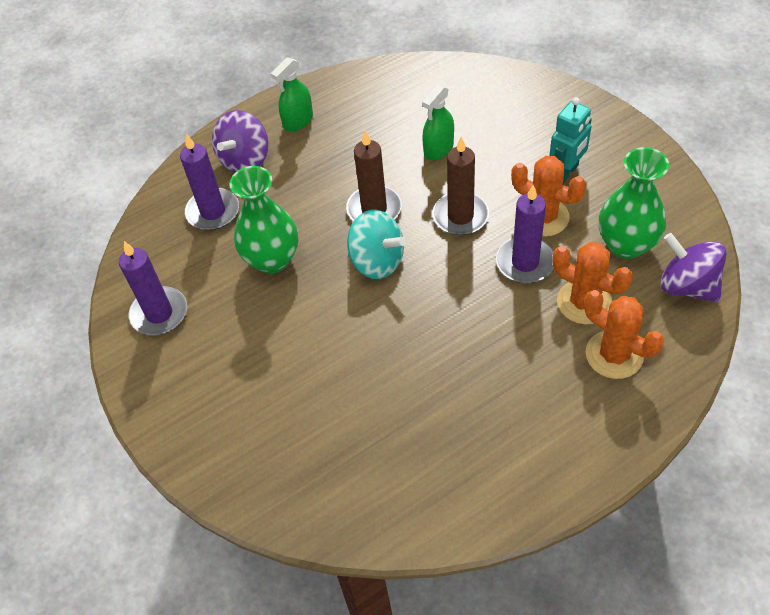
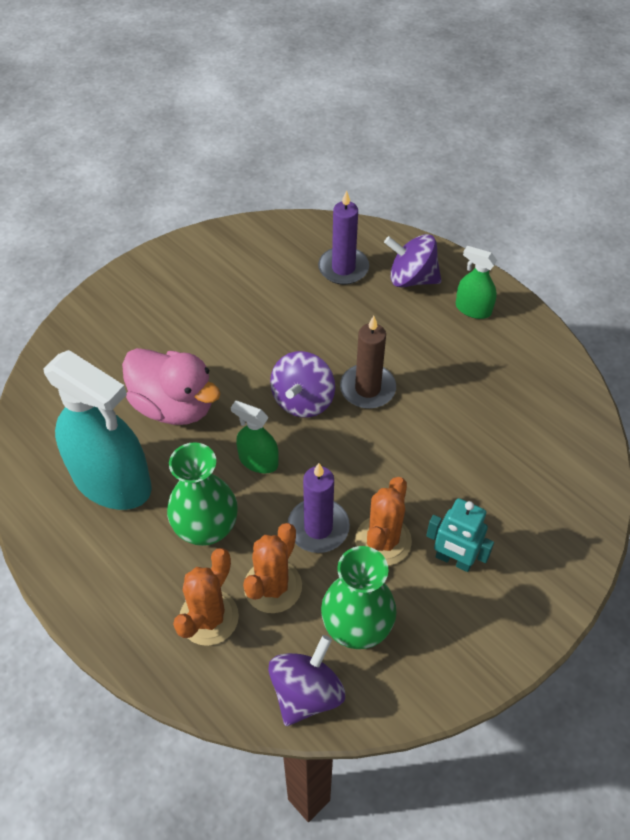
camera: 75 degrees right, 0 degrees up
(159, 313) = (227, 257): purple candle -> none
(272, 259) = (294, 321): green vase -> green vase (206, 528)
(360, 375) = (174, 406): none -> pink duck
(377, 261) = (303, 400): turquoise spinning top -> purple spinning top
(438, 149) = (462, 433): green spray bottle -> green spray bottle (258, 461)
(449, 437) = (112, 481): none -> turquoise spray bottle
(460, 216) = (371, 463): brown candle -> none

